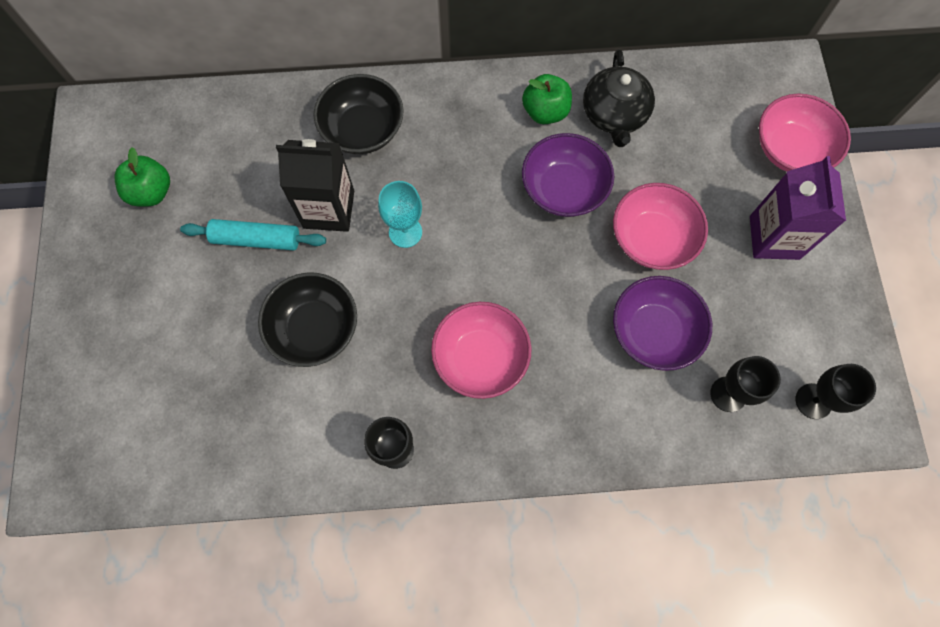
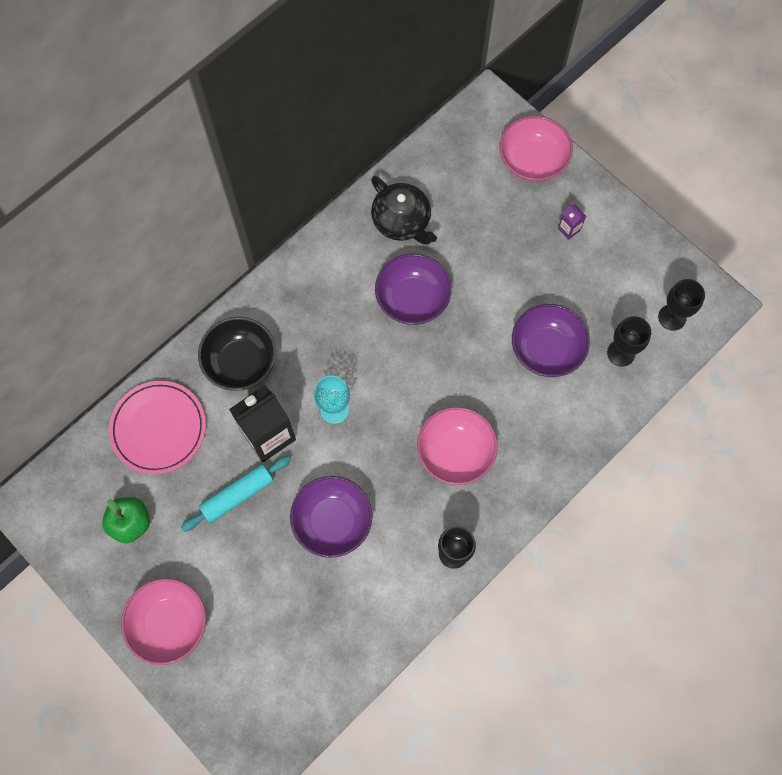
camera: 40 degrees left, 0 degrees up
(245, 132) = (158, 428): none -> pink plate
(314, 328) = (332, 521): black bowl -> purple bowl
(545, 112) = (354, 254): green apple -> none
(652, 238) = (496, 289): pink bowl -> pink bowl (169, 623)
(774, 237) = (569, 229): purple carton -> purple carton, size x0.43

